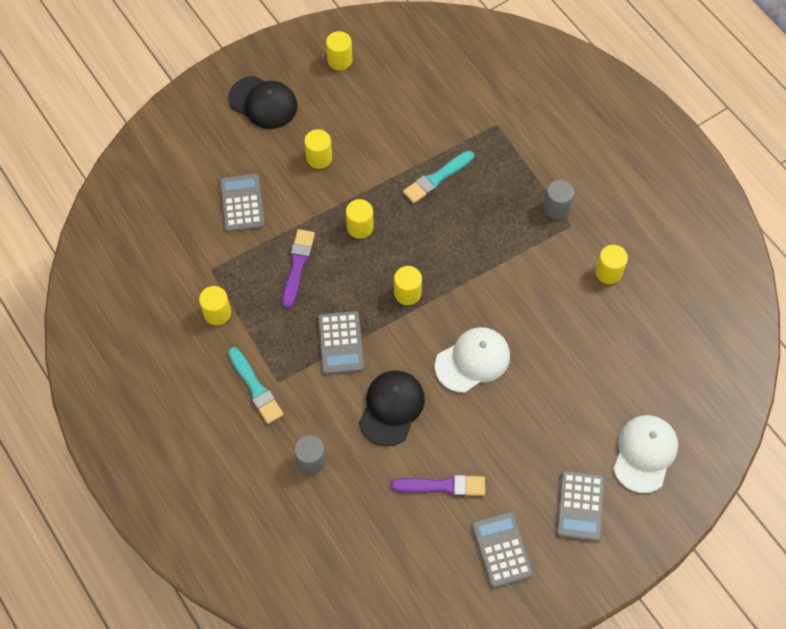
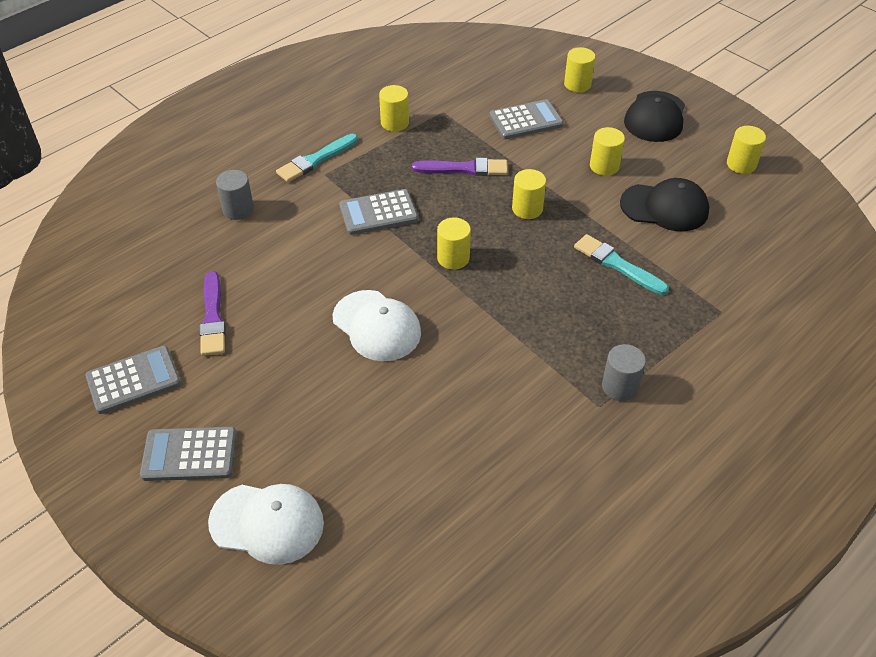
camera: 80 degrees right, 15 degrees down
(391, 408) = (305, 263): black cap -> black cap (664, 207)
(608, 272) = (538, 455): yellow cylinder -> yellow cylinder (577, 84)

